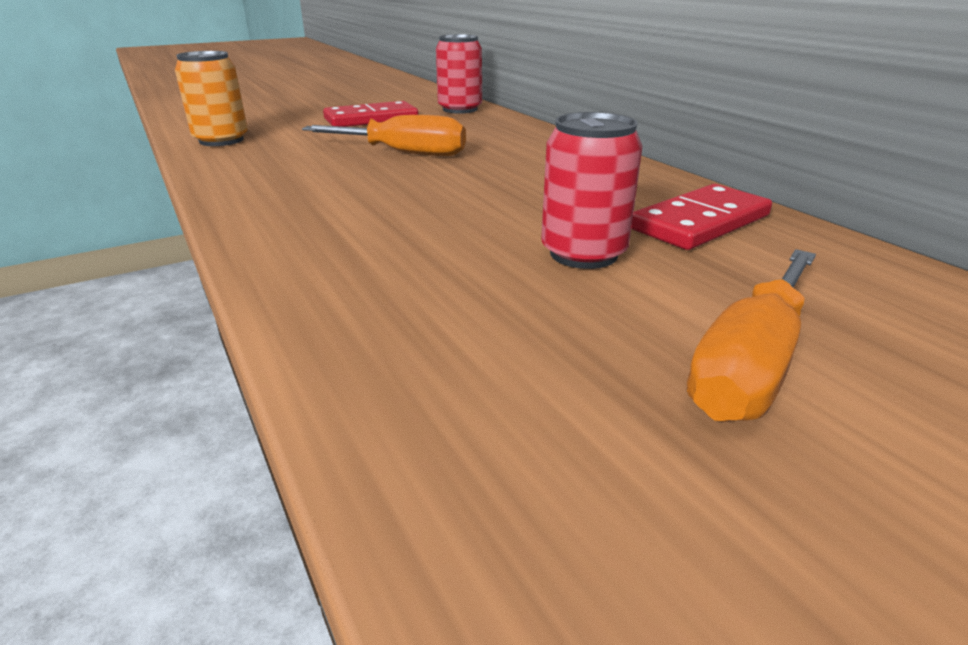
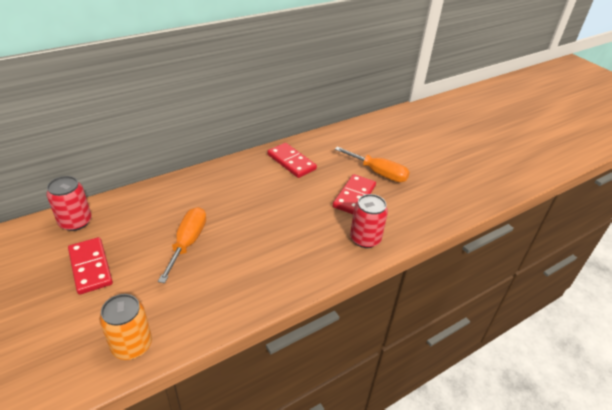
camera: 95 degrees left, 10 degrees up
(574, 303) = (354, 196): none -> red domino
(583, 254) = (320, 191): red can -> red can (365, 239)

